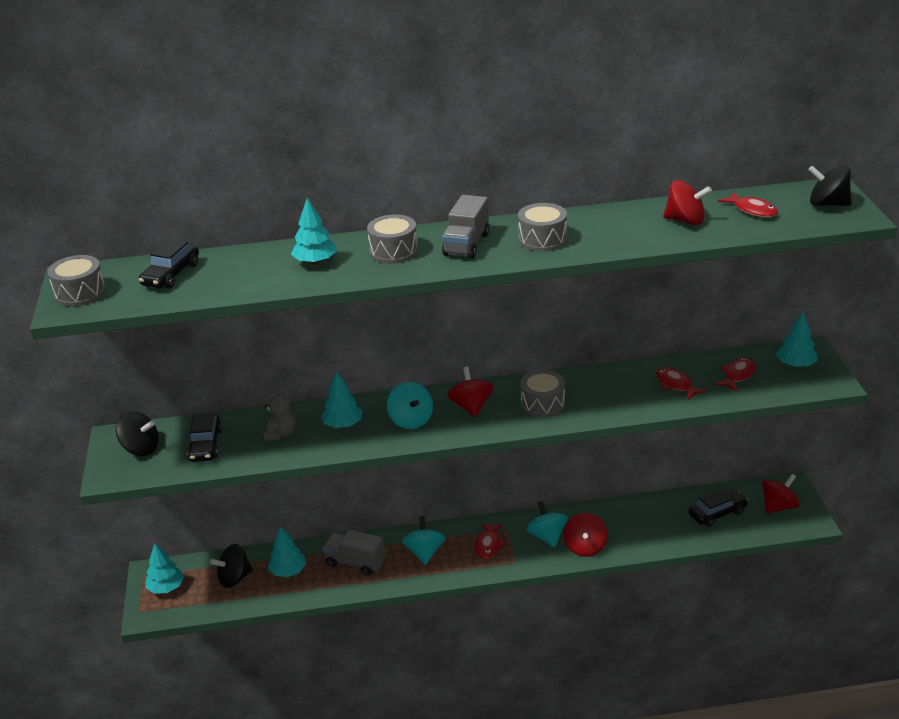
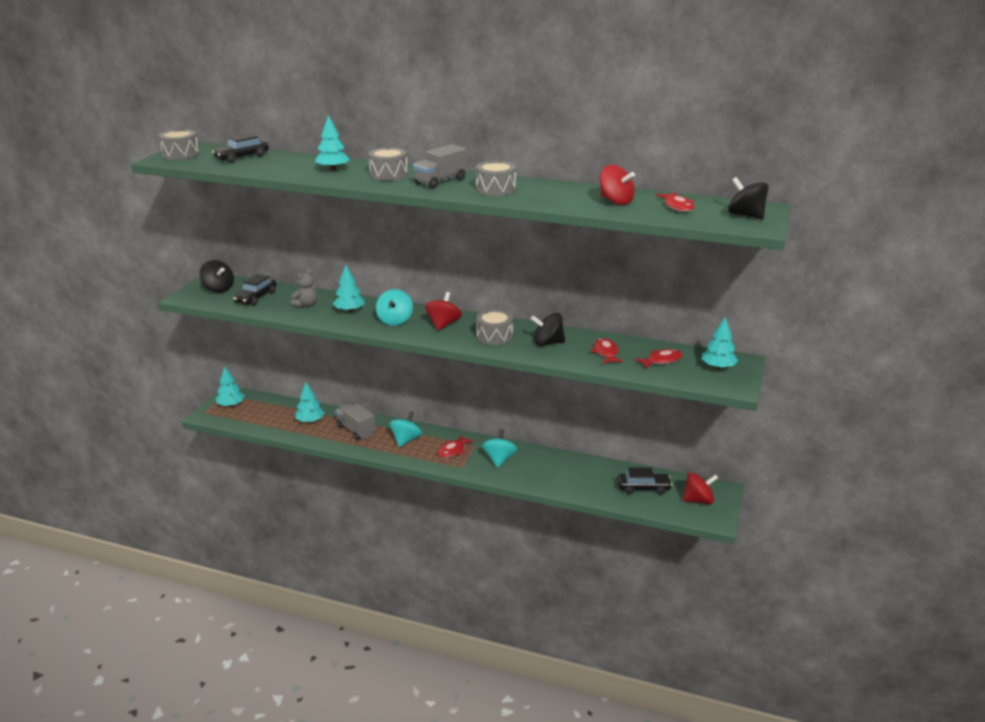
camera: 25 degrees right, 5 degrees down
(234, 578) = (274, 414): black spinning top -> black spinning top (547, 343)
(585, 547) = (520, 475): red spinning top -> none

